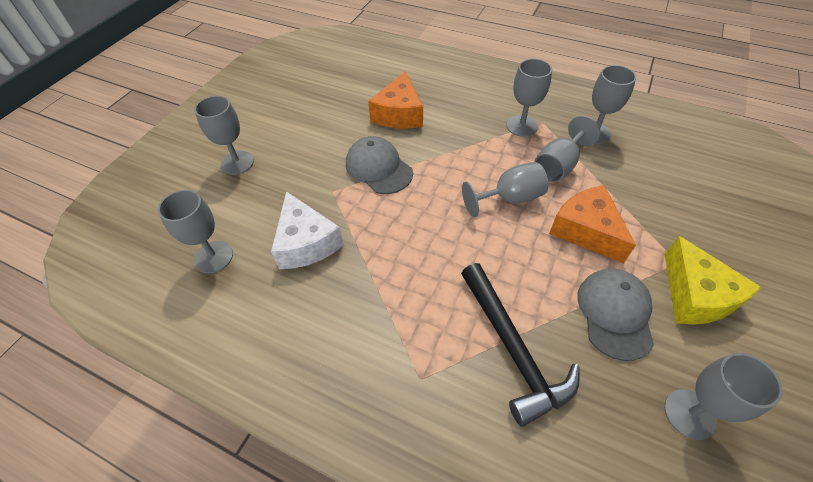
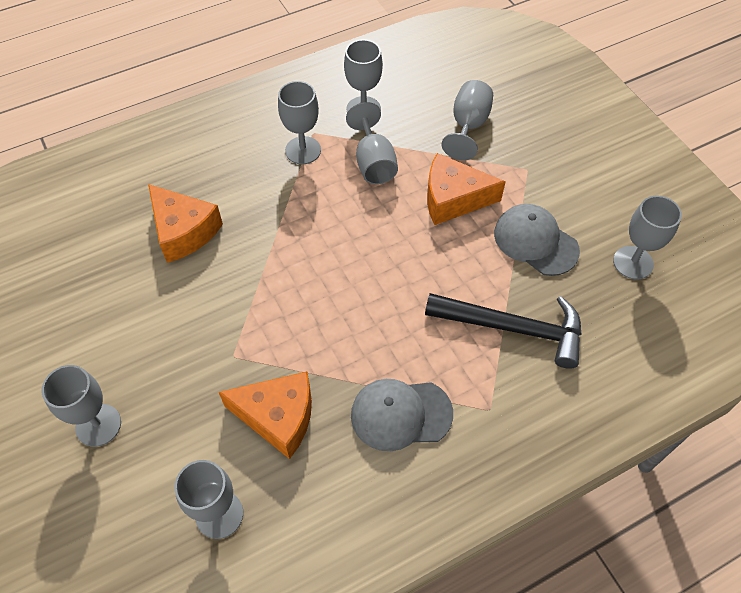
camera: 55 degrees left, 5 degrees up
(306, 243) = (278, 417): white cheese -> orange cheese
(378, 168) = (241, 297): grey cap -> grey cap (401, 414)
(510, 198) = (375, 223): grey goblet -> grey goblet (468, 126)
(695, 295) = (559, 183): yellow cheese -> none

